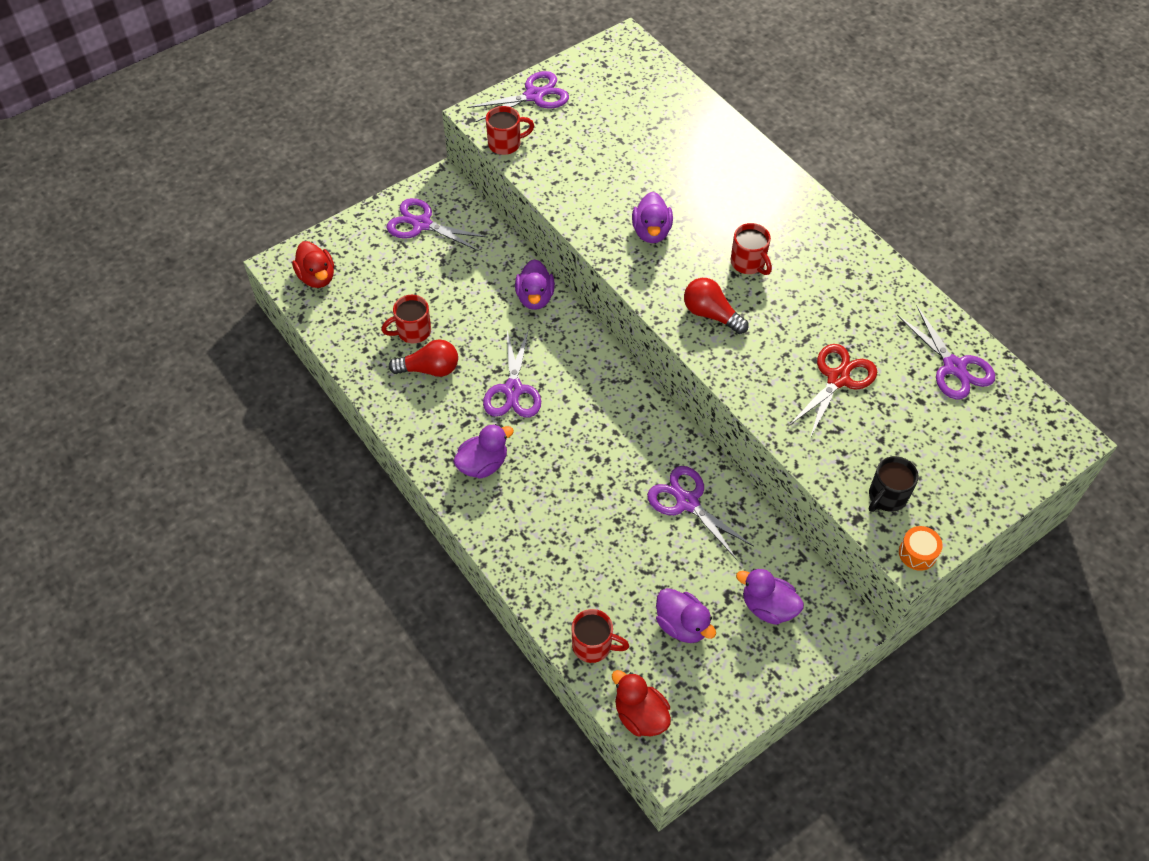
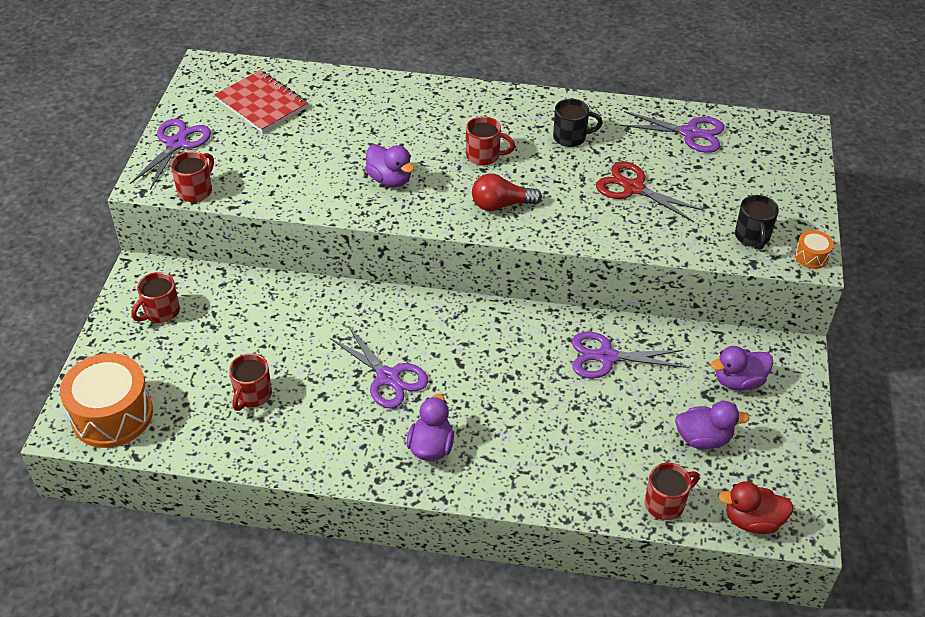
camera: 45 degrees left, 10 degrees down
(317, 277) = (112, 415): red duck -> orange drum
(422, 224) = (161, 312): purple scissors -> red mug
(429, 369) = (301, 412): red light bulb -> none
(535, 297) = (324, 301): purple duck -> none
(630, 101) = (261, 104): none -> red notebook
(838, 379) = (633, 188): red scissors -> red scissors turned 45 degrees counterclockwise
(841, 297) = (571, 137): none -> black mug

